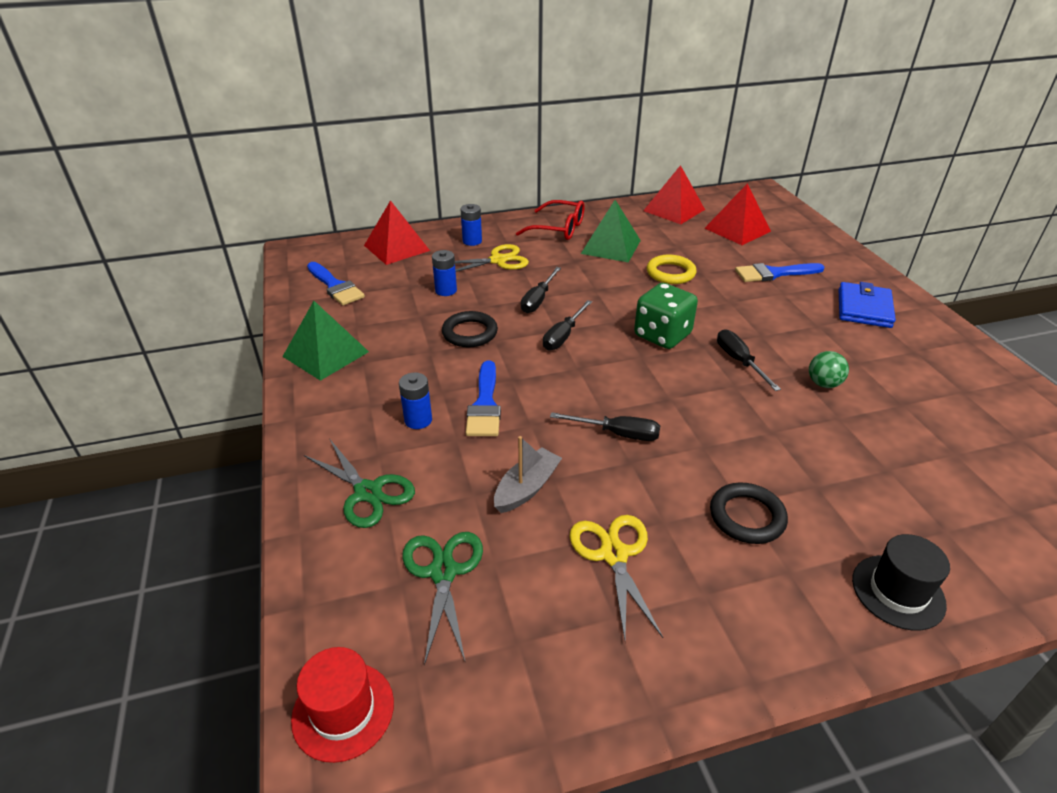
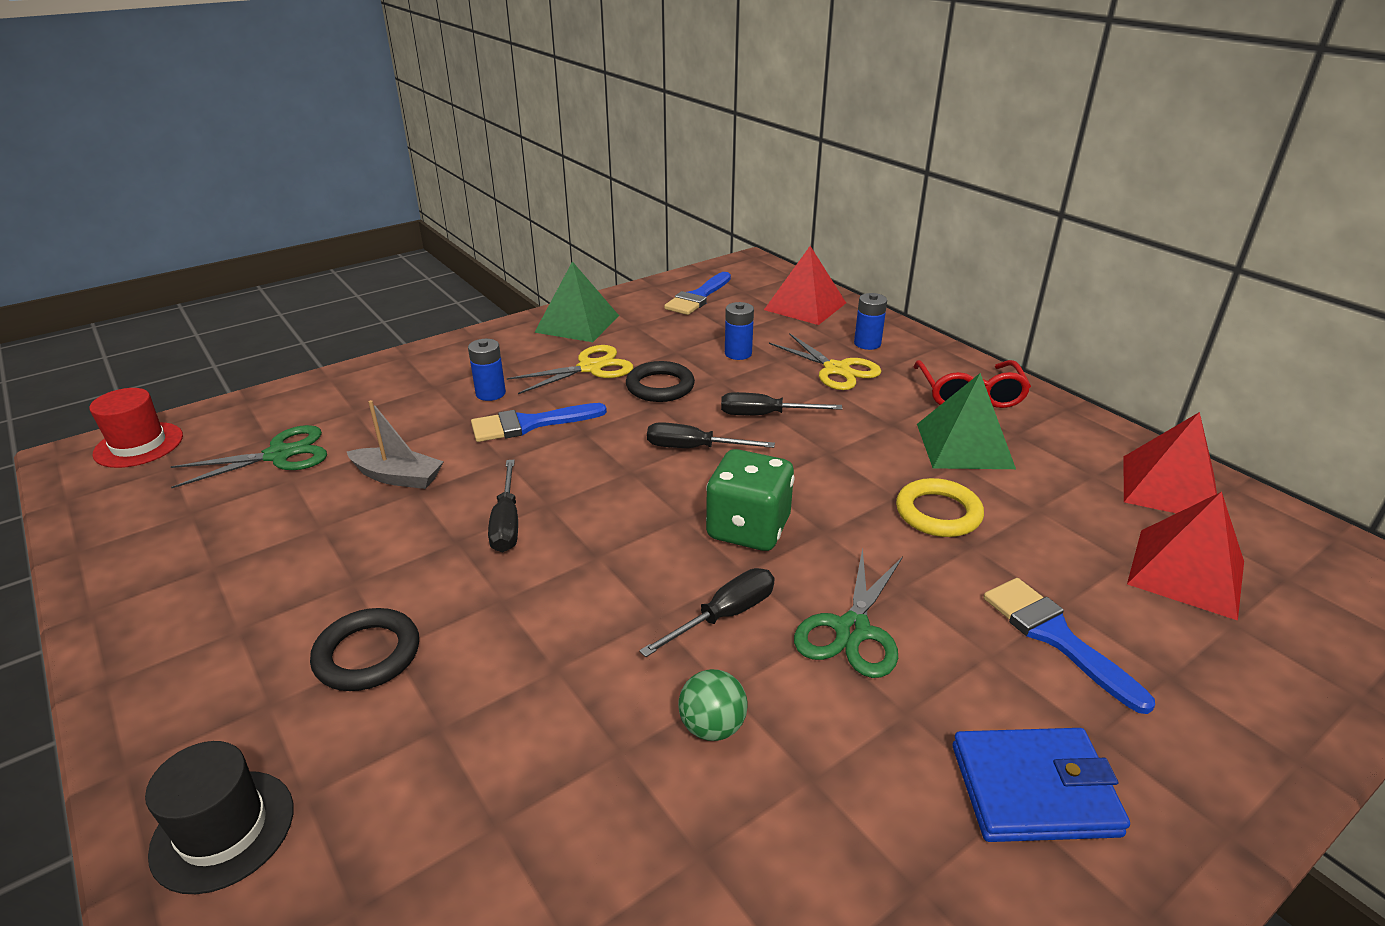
camera: 70 degrees right, 5 degrees down
(368, 492) = (380, 395): green scissors -> green scissors (852, 630)
(614, 554) = (301, 552): yellow scissors -> yellow scissors (590, 368)

